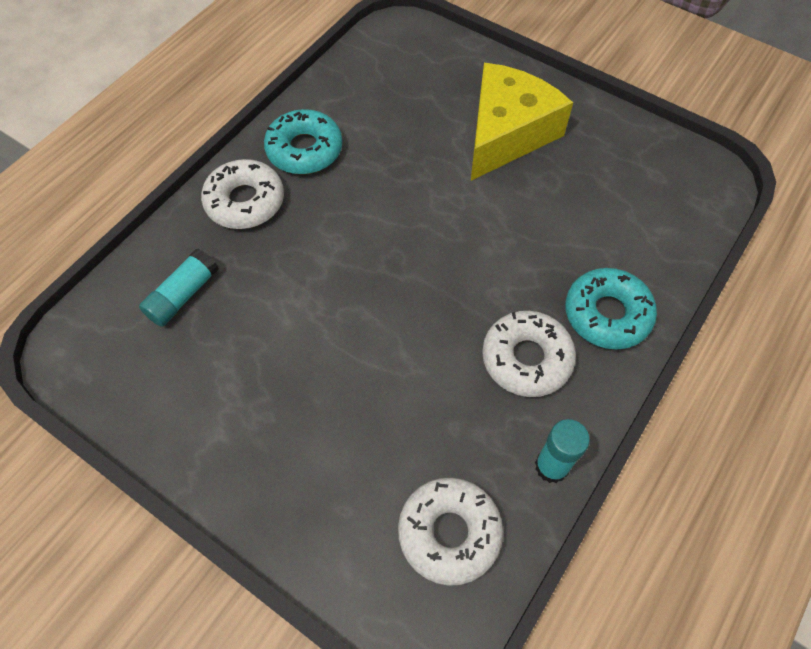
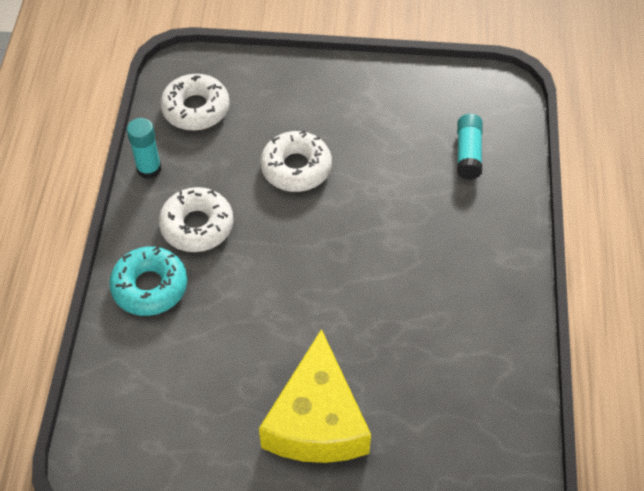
camera: 150 degrees right, 5 degrees down
(245, 202) = (490, 238): white donut -> white donut (296, 168)
(304, 150) = (484, 308): turquoise donut -> none

